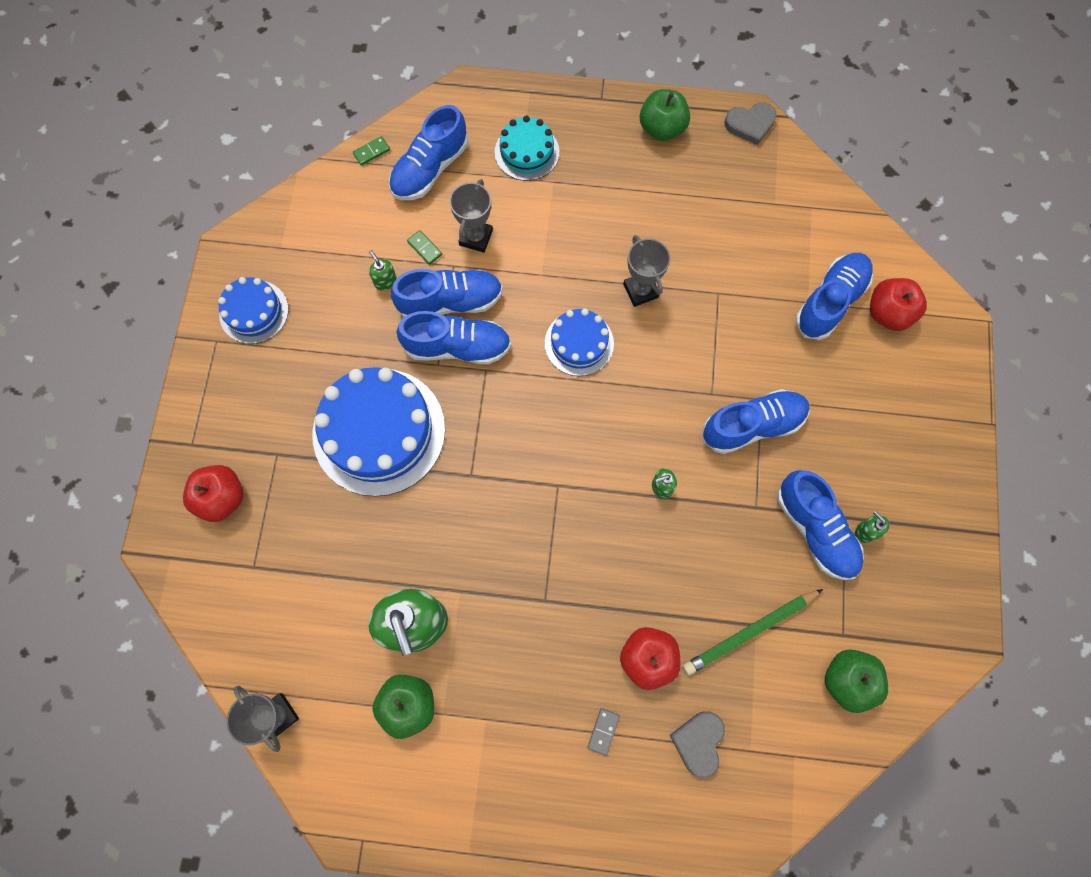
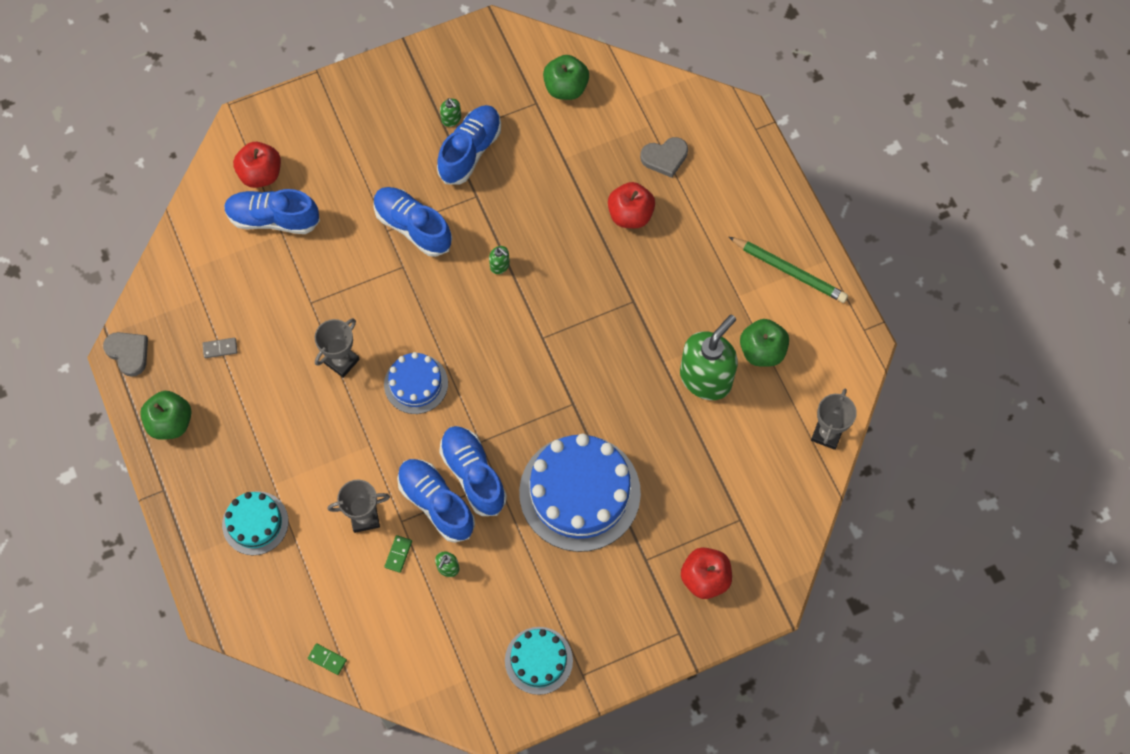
camera: 120 degrees left, 5 degrees down
(254, 312) = (538, 660): blue cake -> turquoise cake
(430, 169) = (317, 596): blue shoe -> none
(603, 731) = (696, 218): grey domino -> grey domino (220, 348)
(749, 632) = (571, 160): green pencil -> green pencil (789, 271)
(865, 531) = (451, 119): green soap dispenser -> green soap dispenser turned 60 degrees counterclockwise

